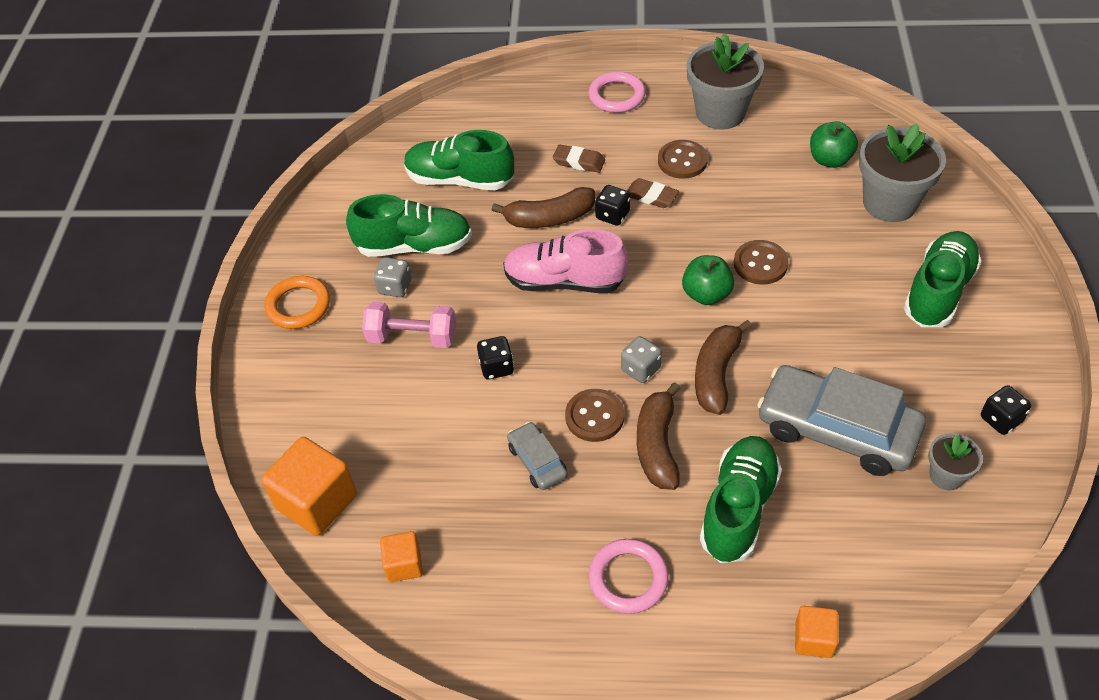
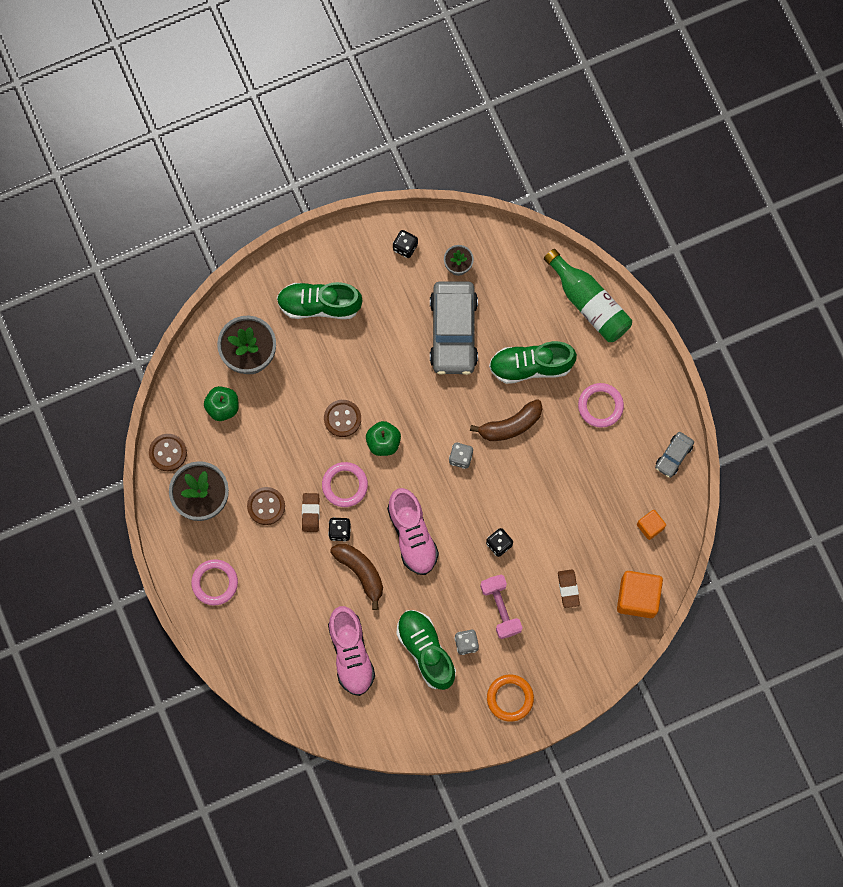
camera: 120 degrees left, 25 degrees up
(460, 180) = (351, 654): green shoe -> pink shoe
(537, 461) = (552, 487): grey car -> grey car (673, 456)
(579, 162) = (297, 578): brown eraser -> brown eraser (568, 589)
(594, 417) = (507, 469): brown button -> brown button (168, 453)
(669, 238) = (345, 485): none -> pink ring
(716, 374) = (444, 412): brown banana -> none
(813, 639) = (589, 303): orange cube -> green bottle

